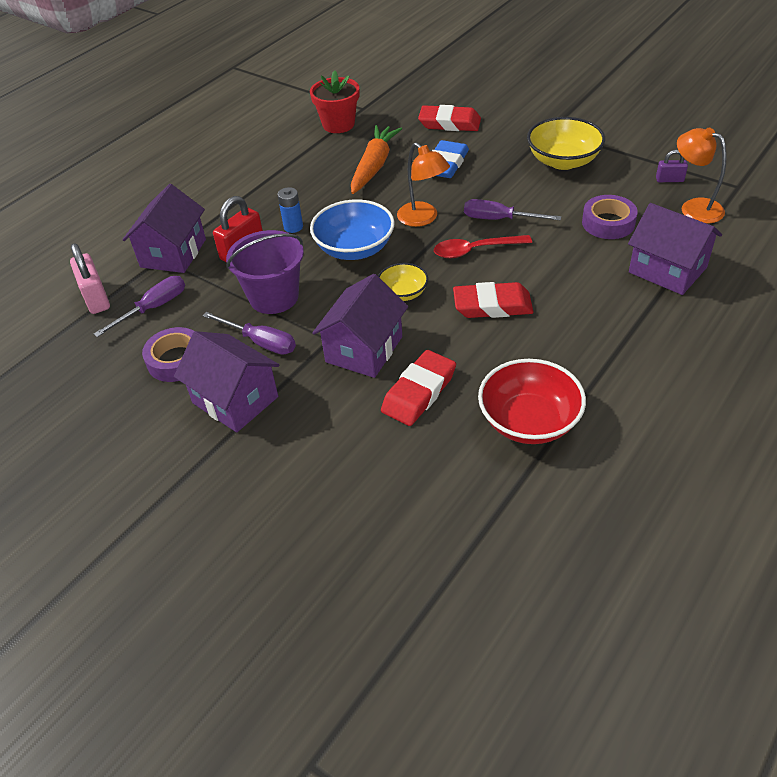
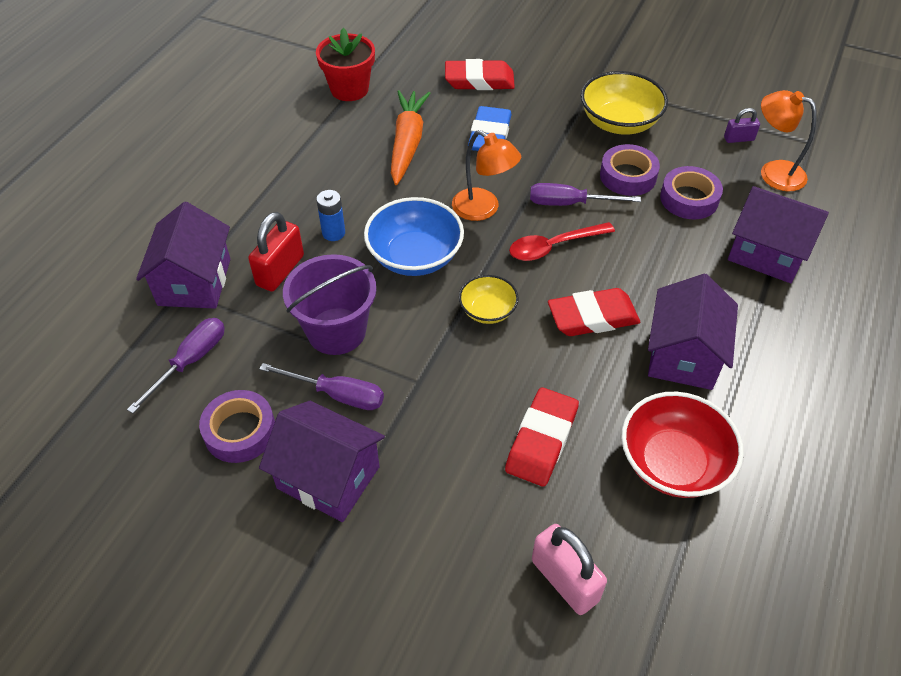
camera: 15 degrees left, 5 degrees up
(96, 298) = (112, 354): pink padlock -> pink padlock (564, 580)
(364, 349) = (463, 390): purple house -> purple house (683, 355)
(558, 202) = (628, 176): none -> purple tape

